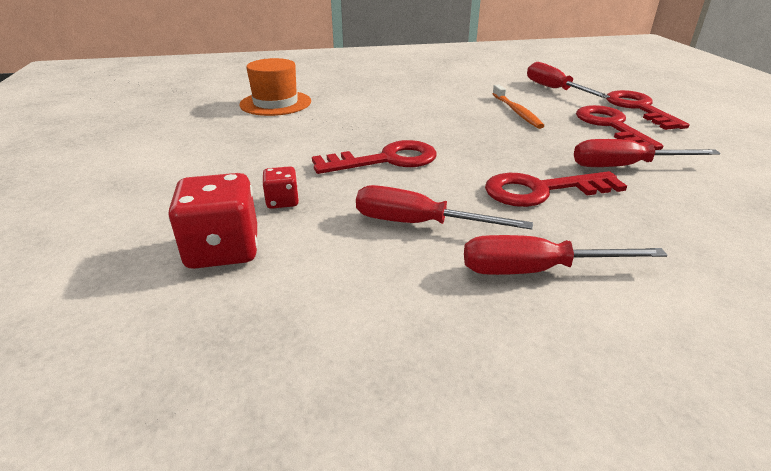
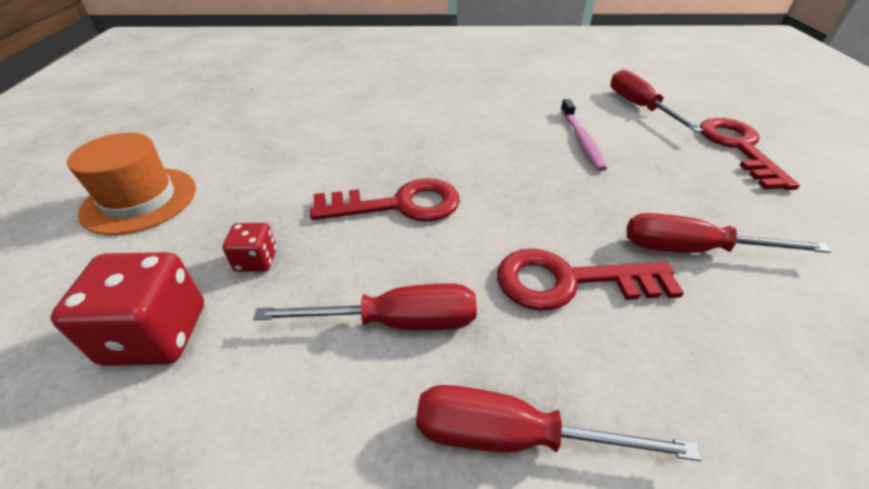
camera: 10 degrees right, 10 degrees up
(275, 103) = (315, 103): orange hat -> orange hat (140, 200)
(418, 224) = (396, 321): red screwdriver -> red screwdriver turned 150 degrees clockwise
(516, 112) = (581, 140): orange toothbrush -> pink toothbrush
(611, 126) = (693, 175): red key -> none

